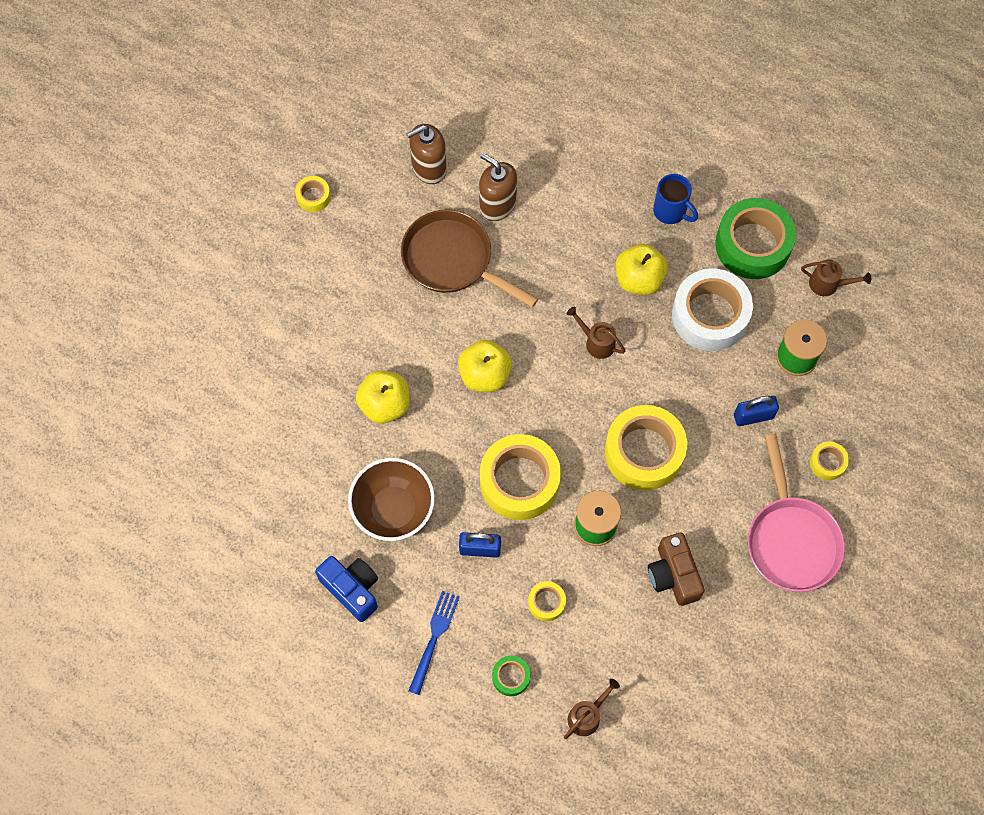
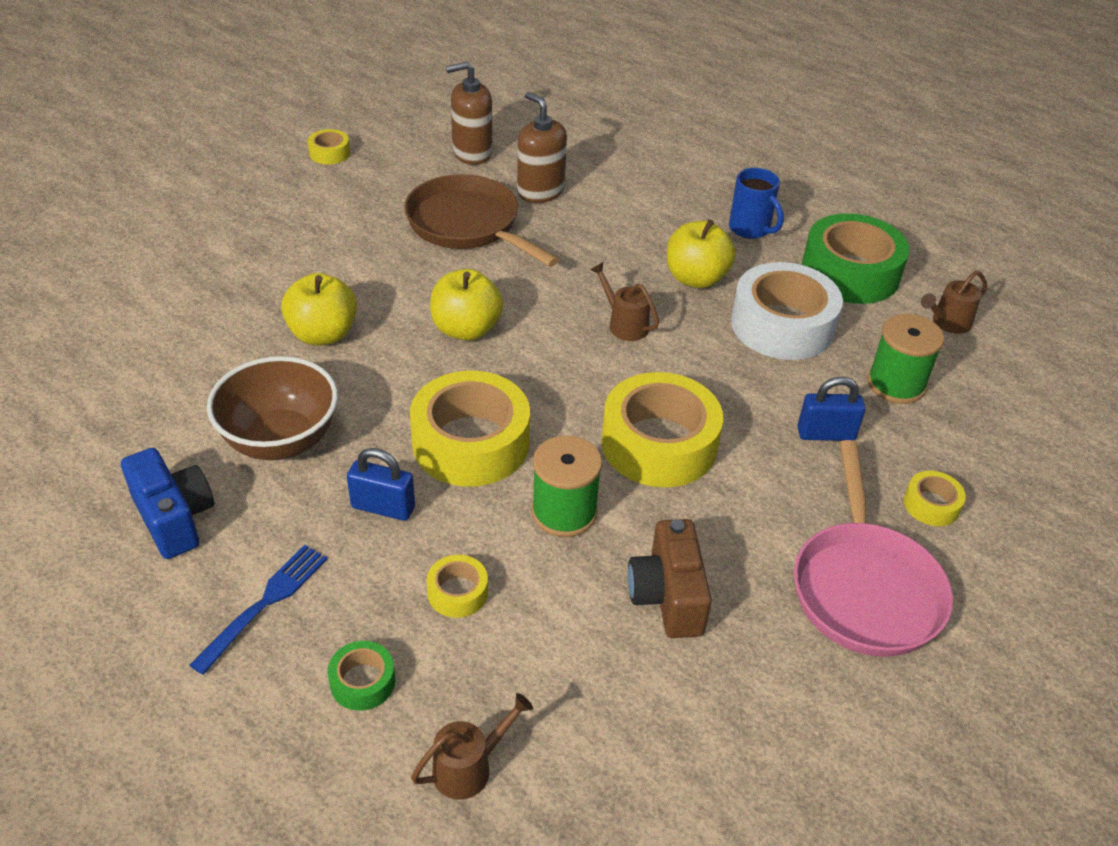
camera: 10 degrees right, 25 degrees down
(828, 284) = (947, 323): brown watering can -> brown watering can turned 120 degrees clockwise

